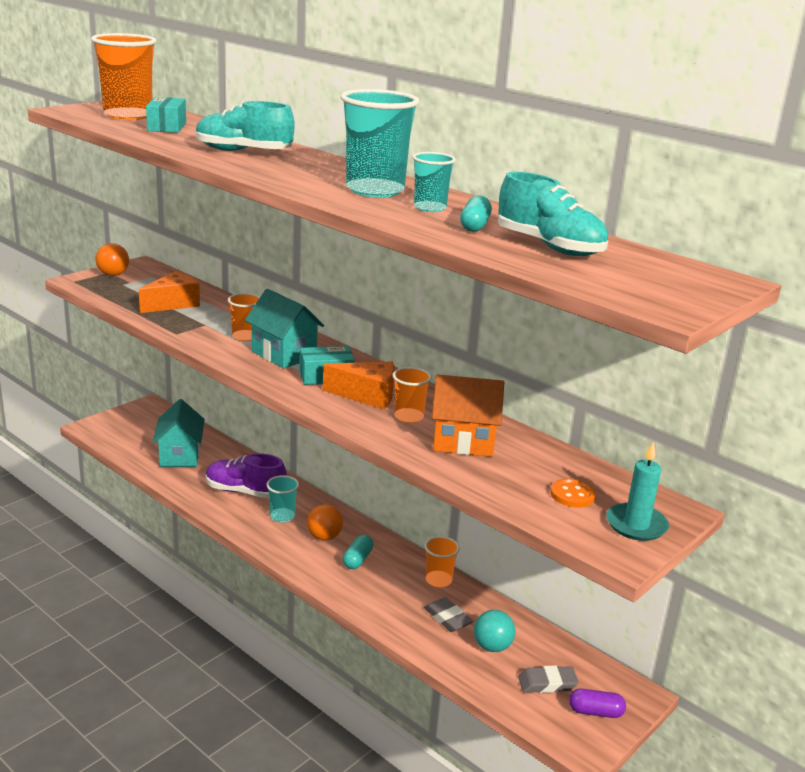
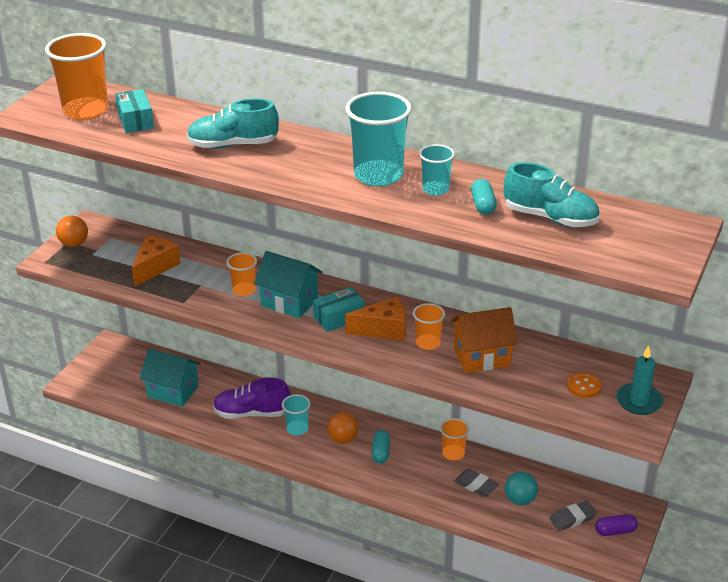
camera: 15 degrees left, 10 degrees up
(180, 456) = (173, 392): turquoise house -> turquoise house turned 45 degrees counterclockwise

